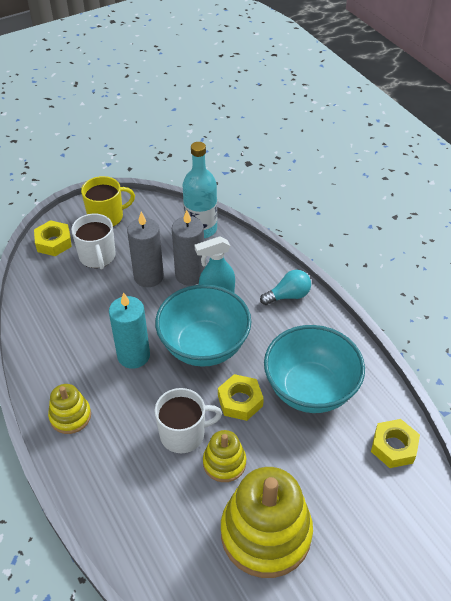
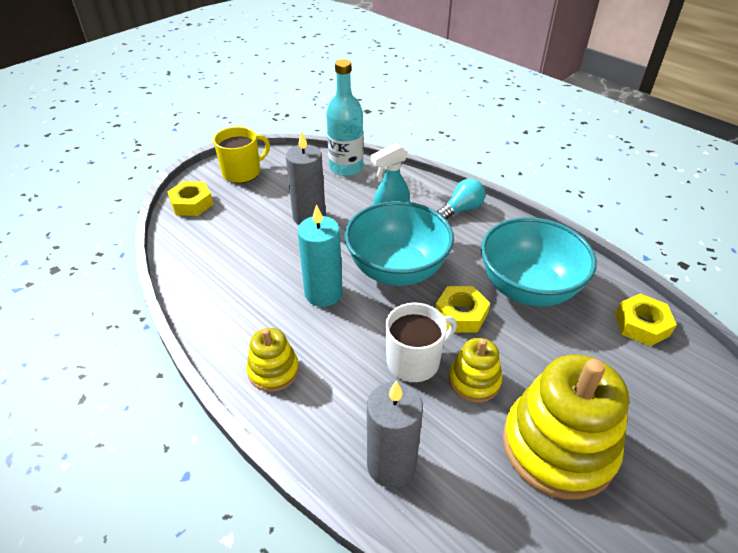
camera: 15 degrees left, 5 degrees down
(97, 256) = (246, 208): white mug -> none
(190, 275) = (352, 208): grey candle -> grey candle (391, 465)

